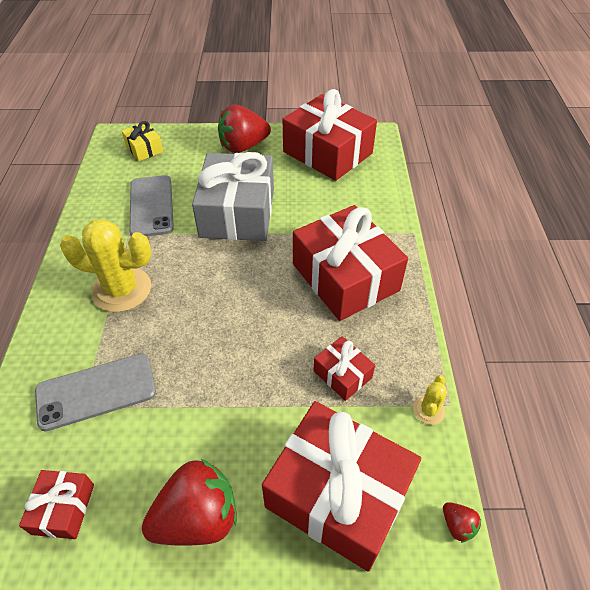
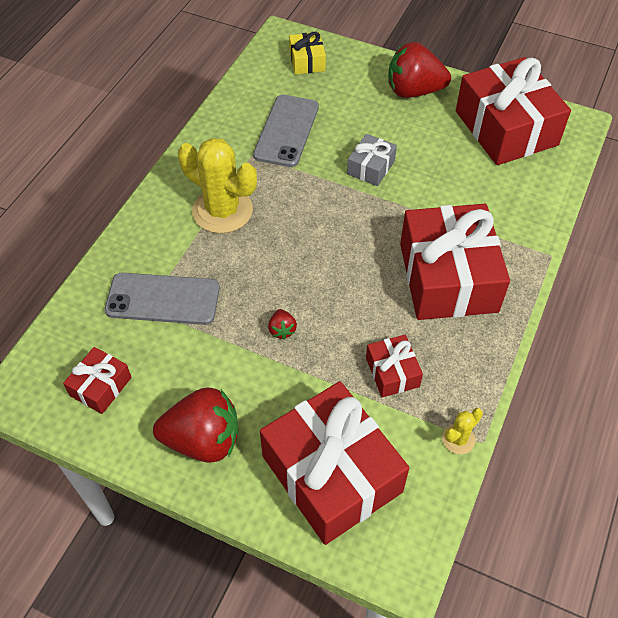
camera: 25 degrees right, 5 degrees up
(237, 212) = (371, 167): grey gift -> grey gift, size x0.46
(457, 525) = (425, 546): red strawberry -> red strawberry (282, 330)

